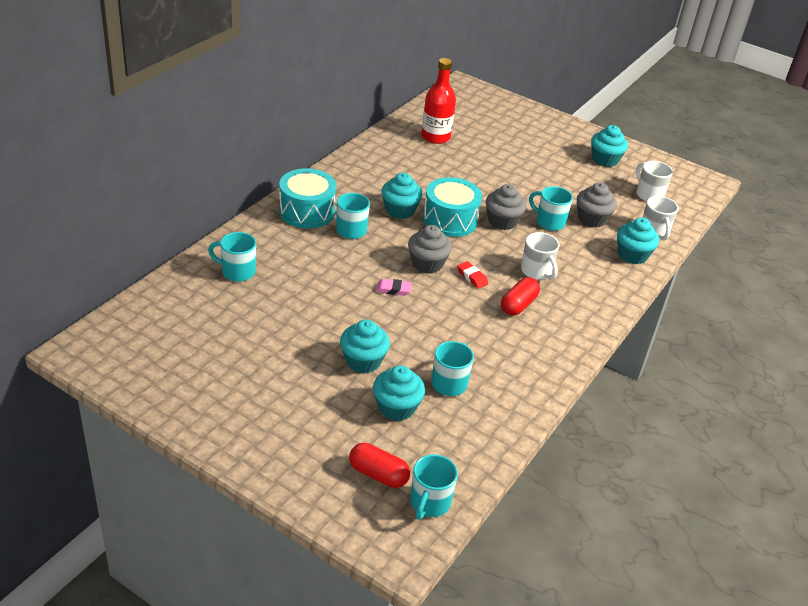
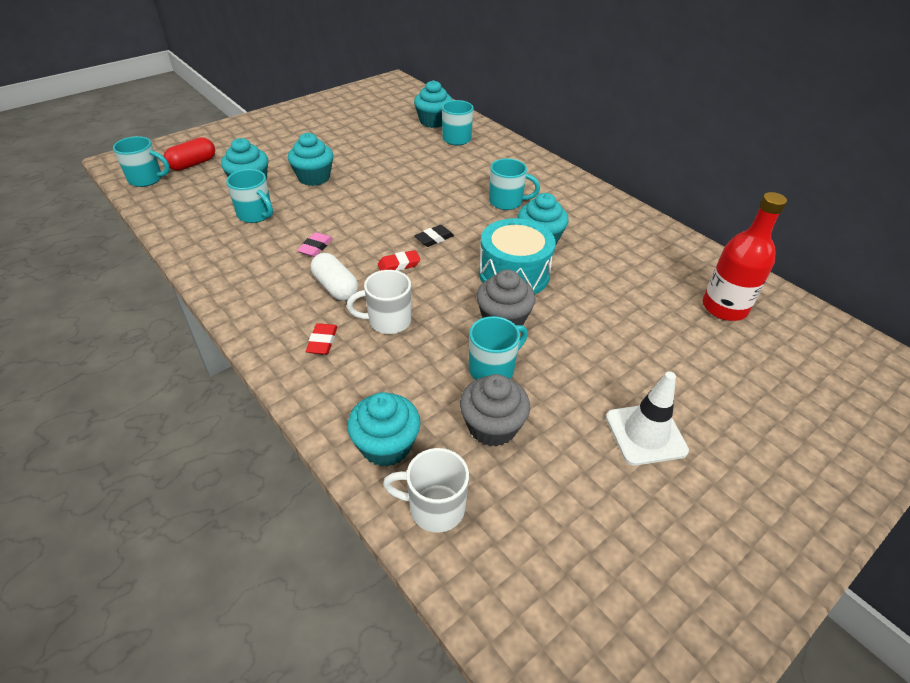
camera: 110 degrees right, 5 degrees up
(307, 211) = (544, 182): turquoise drum -> none
(393, 289) = (400, 209): pink eraser -> pink eraser (315, 247)
(427, 264) = (434, 238): grey cupcake -> black eraser
(429, 503) = (147, 179): turquoise mug -> turquoise mug turned 150 degrees clockwise
(518, 305) = (336, 287): red capsule -> white capsule
(559, 169) = (645, 434): none -> white traffic cone
(576, 298) = (322, 342): none -> red eraser
(605, 160) = (690, 528): turquoise cupcake -> turquoise cupcake (433, 121)
(648, 194) = (560, 558): white mug -> none

